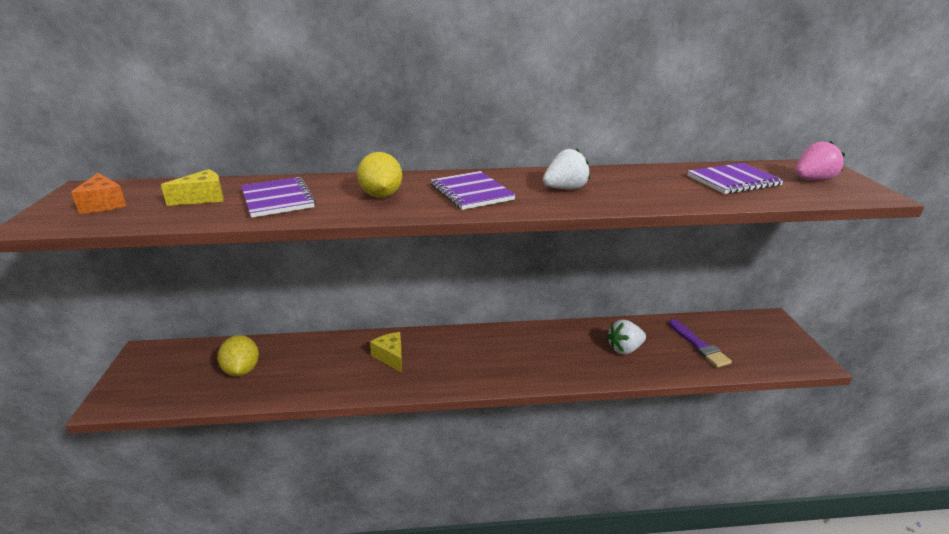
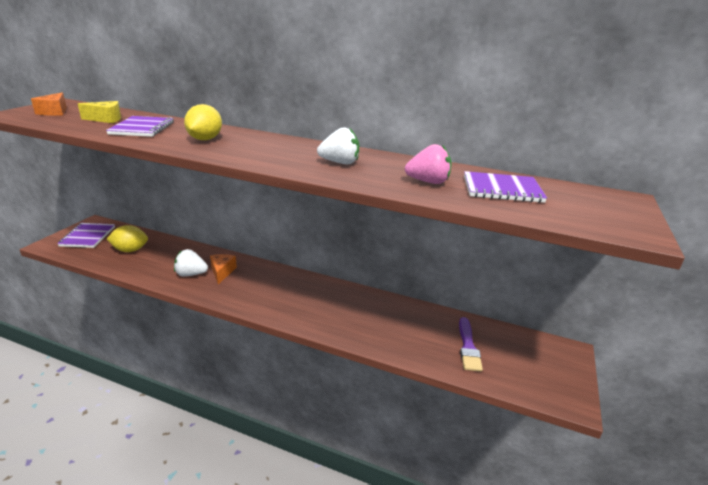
camera: 25 degrees right, 0 degrees up
(242, 370) = (130, 250): yellow lemon -> yellow lemon turned 75 degrees clockwise
(391, 357) = (222, 272): yellow cheese -> orange cheese
(471, 192) = (266, 150): purple notebook -> purple notebook (88, 236)
(625, 349) = (398, 326): white strawberry -> white strawberry (191, 274)
(812, 180) = (590, 207): pink strawberry -> pink strawberry (428, 182)

